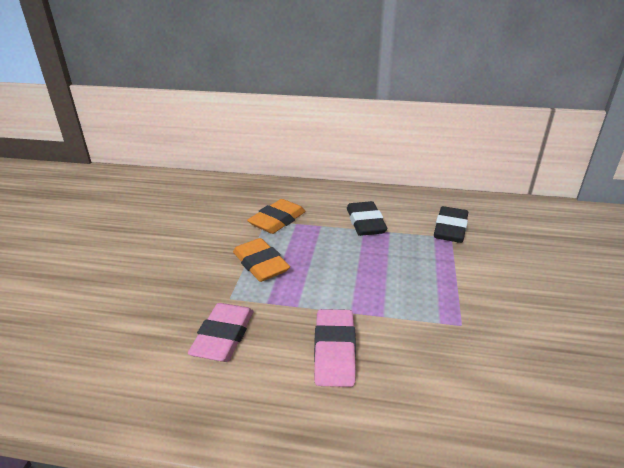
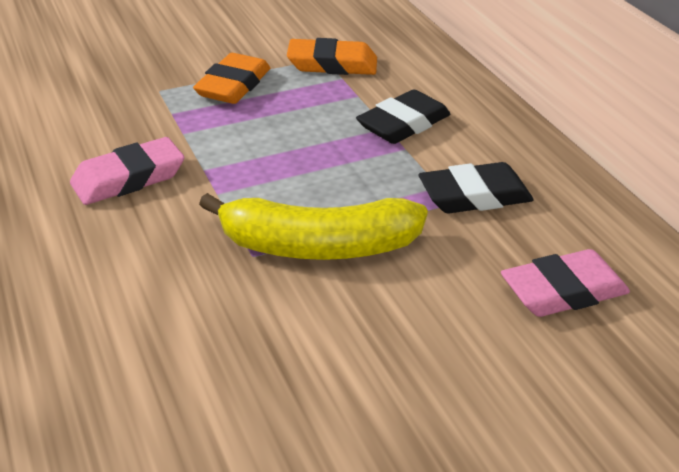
camera: 55 degrees right, 5 degrees up
(223, 336) = (98, 108): pink eraser -> pink eraser (563, 291)
(466, 295) = (319, 246): none -> yellow banana

